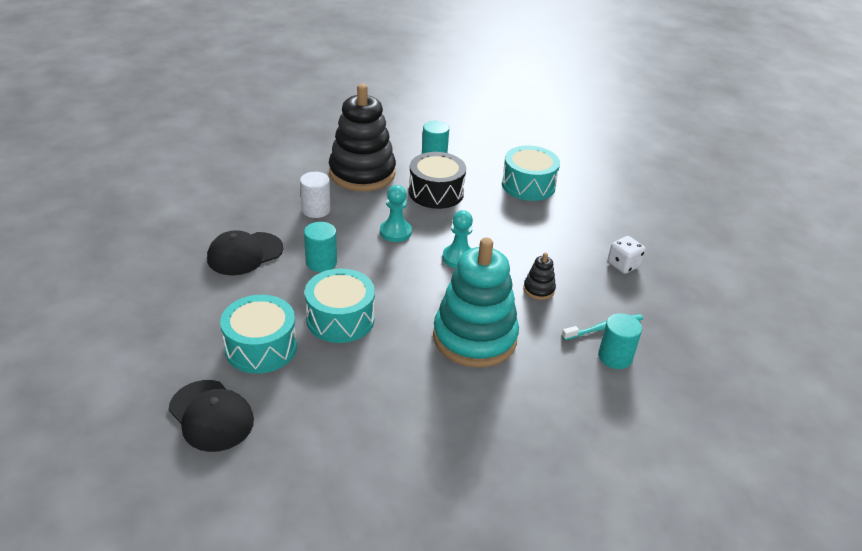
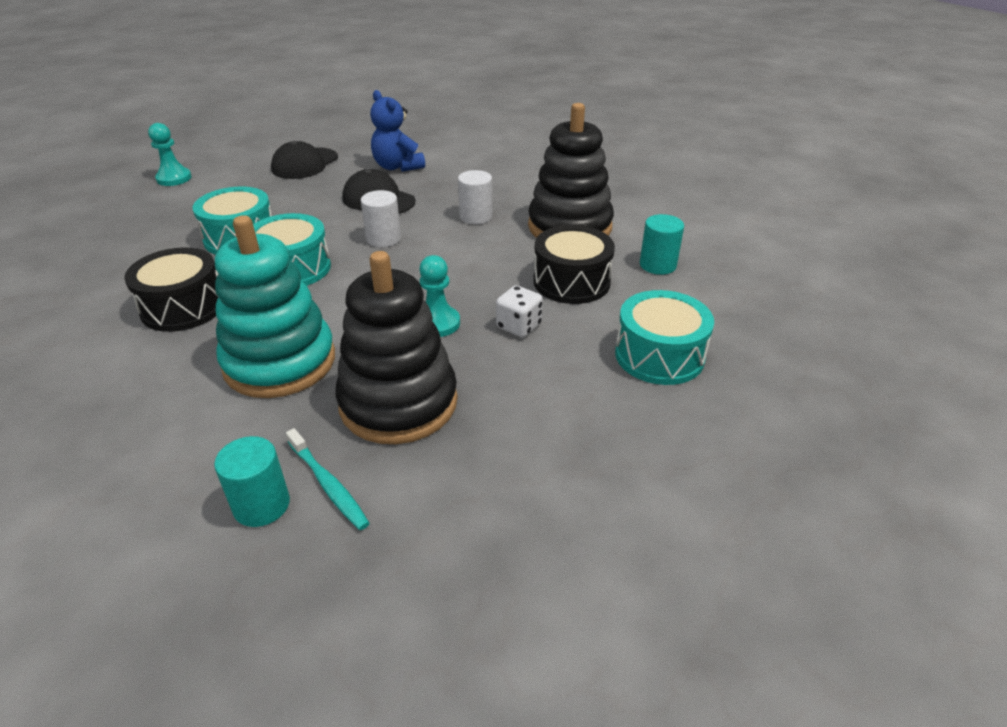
camera: 75 degrees right, 0 degrees up
(182, 231) = (397, 167): none -> blue teddy bear
(211, 416) = (148, 237): black cap -> black cap (305, 164)
(321, 262) = (383, 239): turquoise cylinder -> white cylinder
(370, 389) = (183, 307): none -> black drum
(395, 232) = (465, 270): turquoise pawn -> turquoise pawn (174, 178)
(539, 289) = (398, 403): black stacking toy -> black stacking toy, size x2.47
(623, 265) = (505, 492): white dice -> white dice (519, 326)

